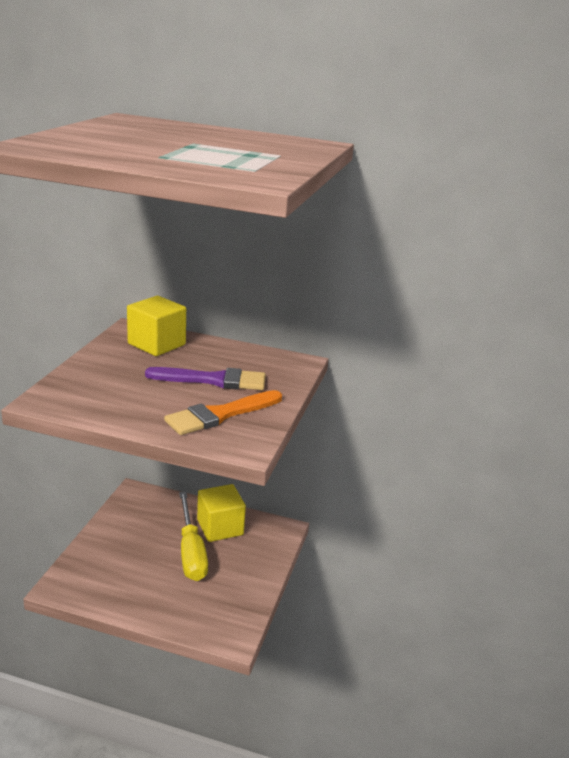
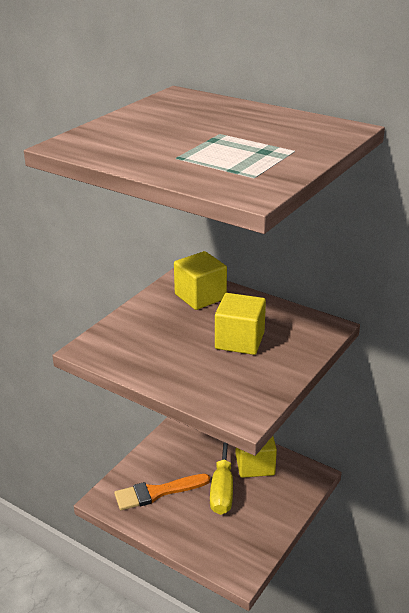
camera: 20 degrees right, 5 degrees up
(213, 380) = (239, 340): purple brush -> yellow cube
(220, 415) = (234, 379): orange brush -> orange brush (157, 492)

